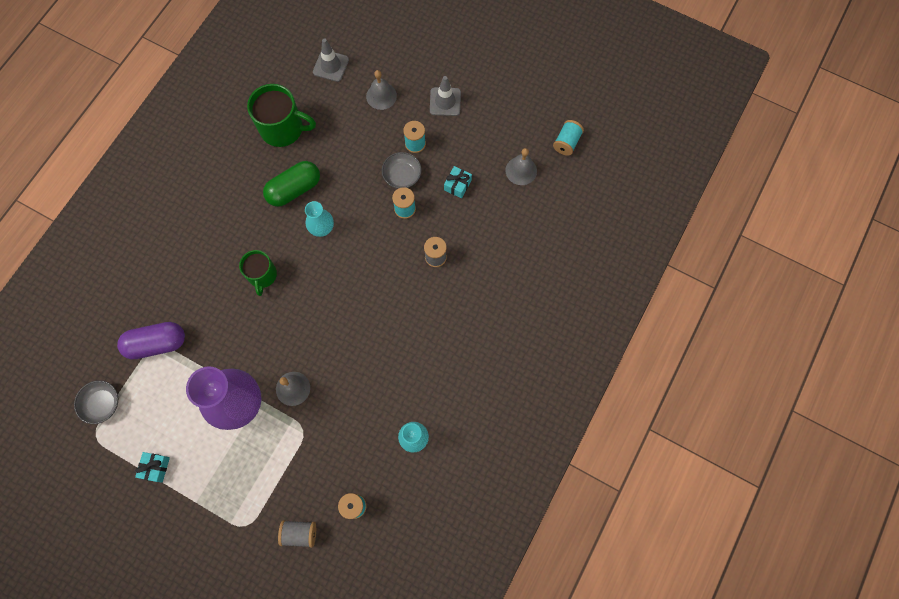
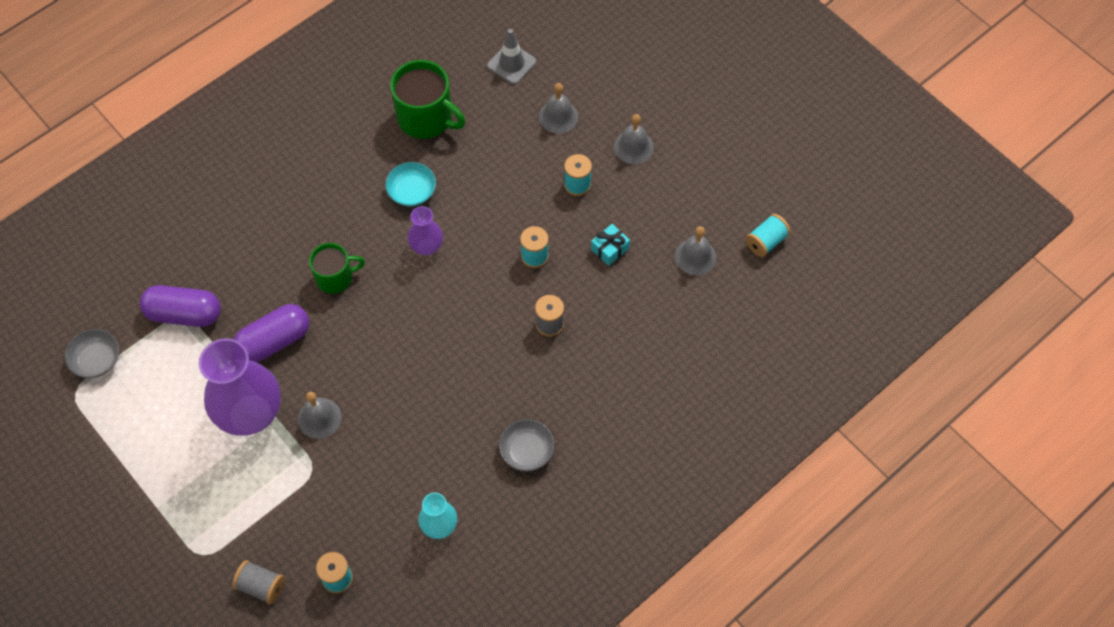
camera: 20 degrees right, 10 degrees down
(155, 467) = (127, 452): turquoise gift -> none
(235, 341) = (274, 341): none -> purple capsule
(262, 275) = (335, 277): green mug -> green mug turned 120 degrees counterclockwise
(294, 189) = (412, 192): green capsule -> turquoise bowl
(322, 228) = (427, 247): turquoise vase -> purple vase
(402, 175) = (547, 216): grey bowl -> grey bowl (527, 451)
(445, 102) = (633, 147): grey traffic cone -> grey bell

